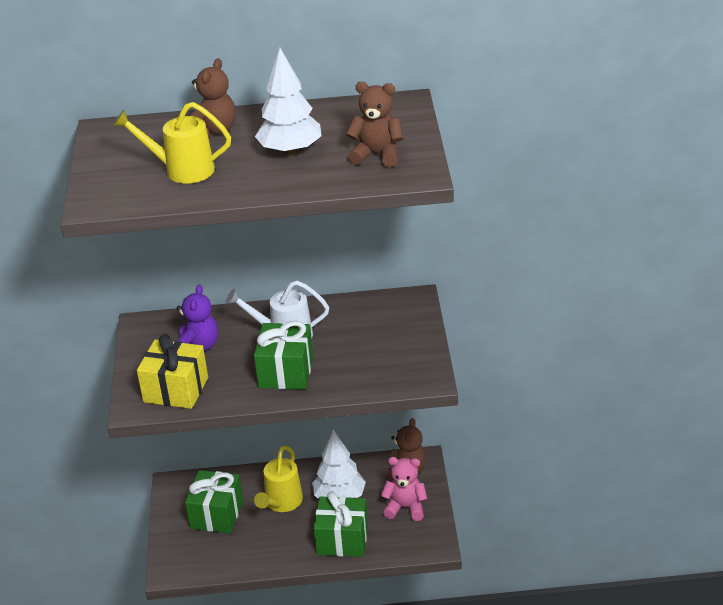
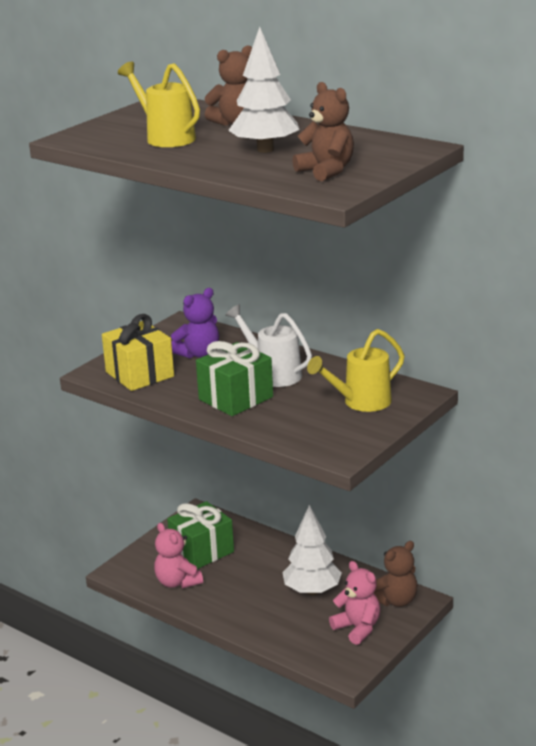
camera: 40 degrees right, 10 degrees down
(229, 551) = (177, 582): none -> pink teddy bear
(281, 503) = (261, 569): yellow watering can -> yellow watering can (361, 402)
(342, 539) = (274, 623): green gift -> none

